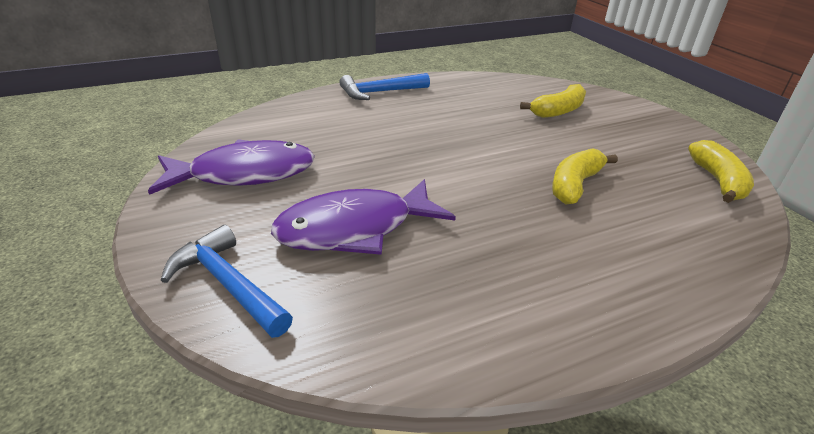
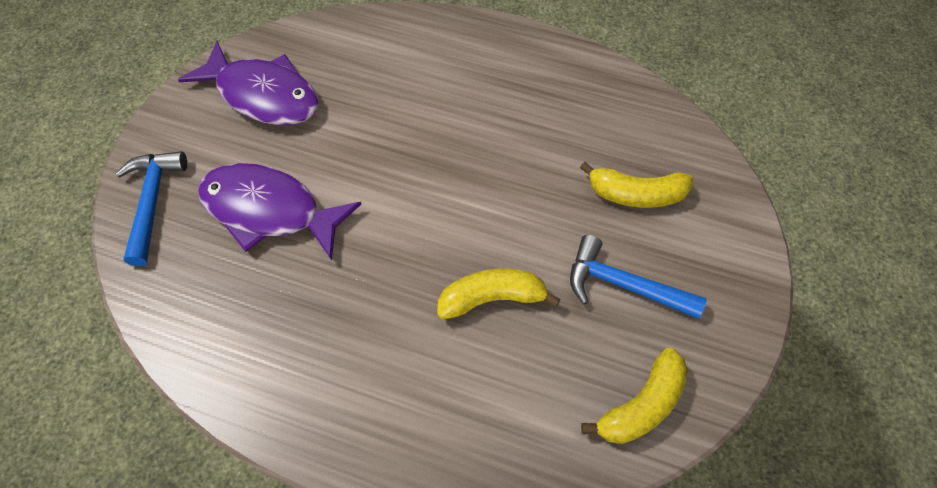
camera: 45 degrees right, 25 degrees up
(380, 92) = (490, 48): blue hammer -> blue hammer (623, 285)

